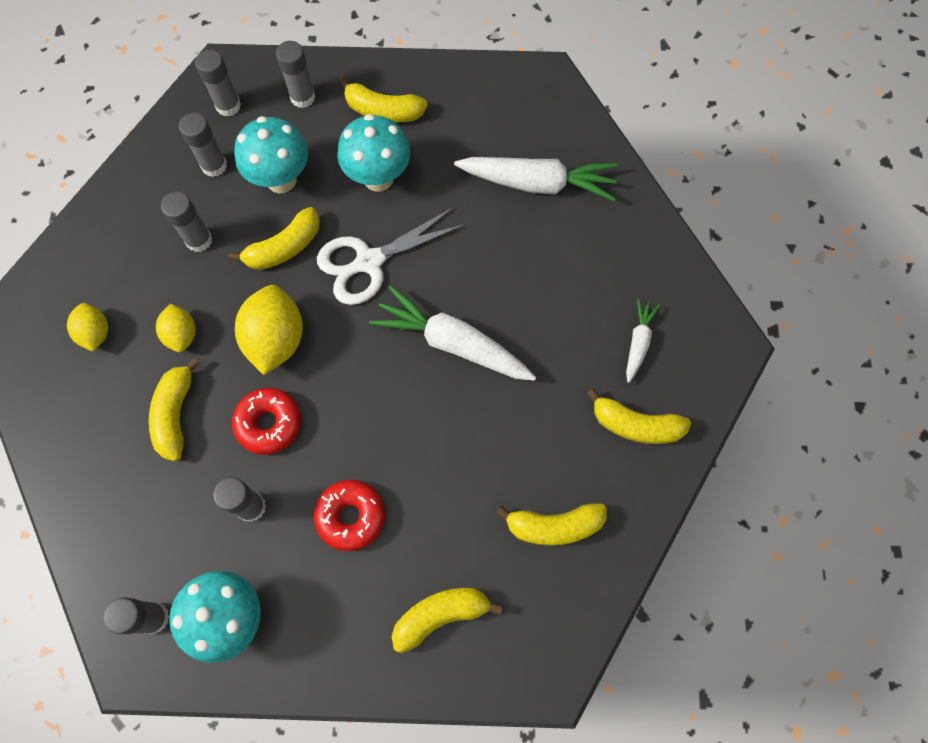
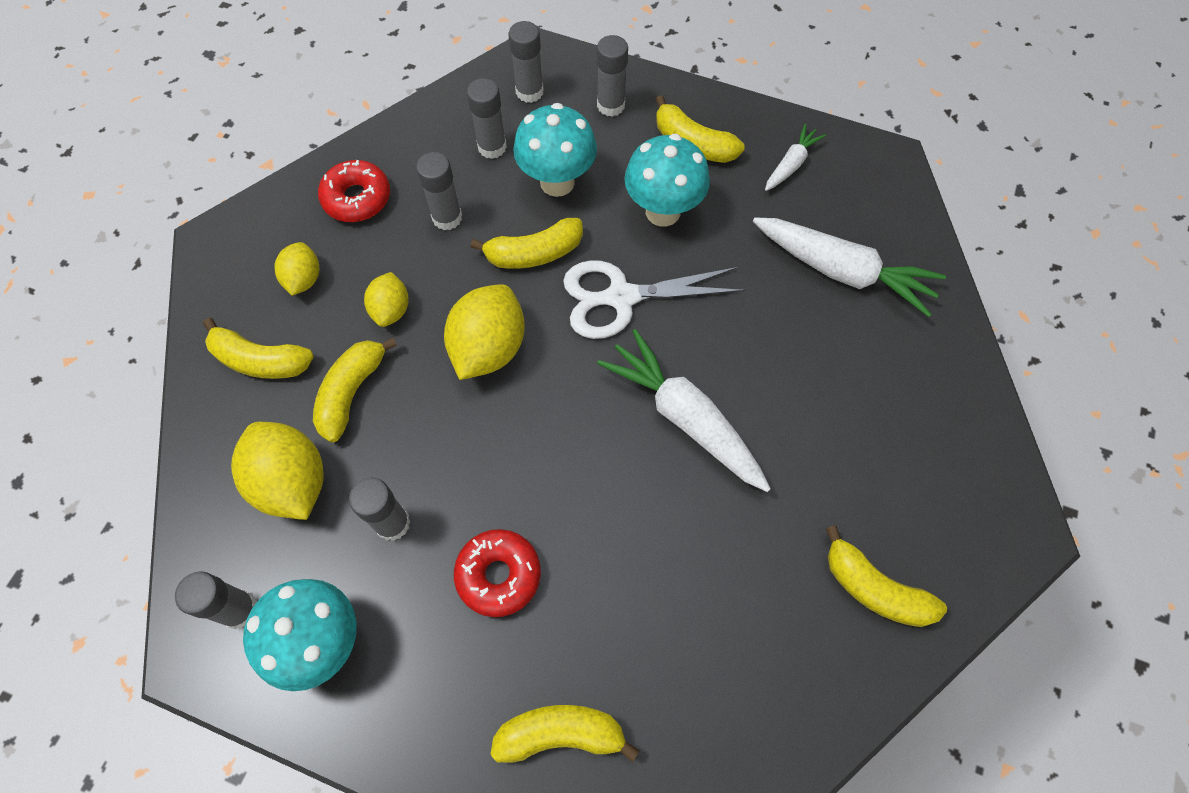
camera: 20 degrees right, 5 degrees down
(155, 504) = (292, 482): none -> yellow lemon
(269, 423) = (447, 437): red donut -> red donut (357, 198)
(554, 526) = (734, 676): yellow banana -> yellow banana (260, 360)
(638, 342) = (908, 490): white carrot -> white carrot (791, 164)

